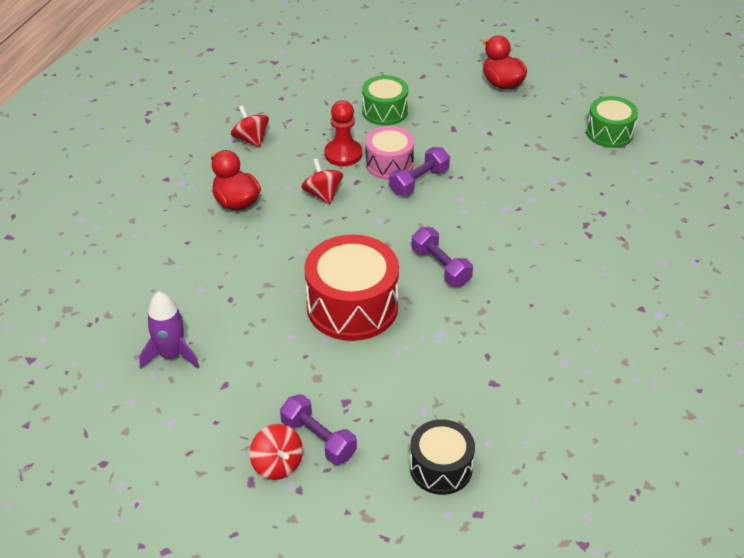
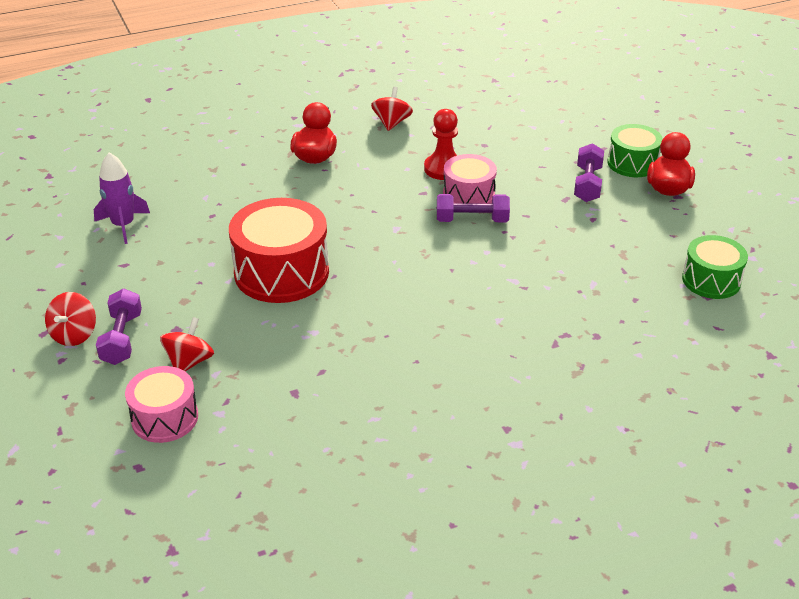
camera: 45 degrees right, 5 degrees down
(323, 194) = (383, 187): red spinning top -> red spinning top (189, 362)
(385, 111) = (526, 157): green drum -> green drum (632, 163)
(441, 267) = (389, 288): purple dumbbell -> purple dumbbell (587, 184)
(441, 468) = (165, 418): black drum -> pink drum

